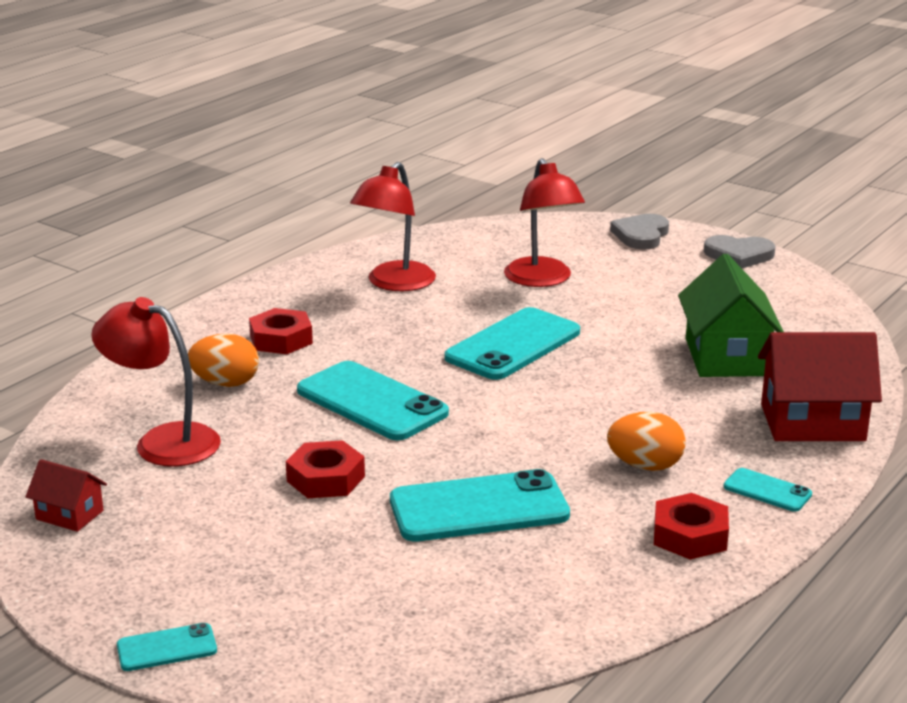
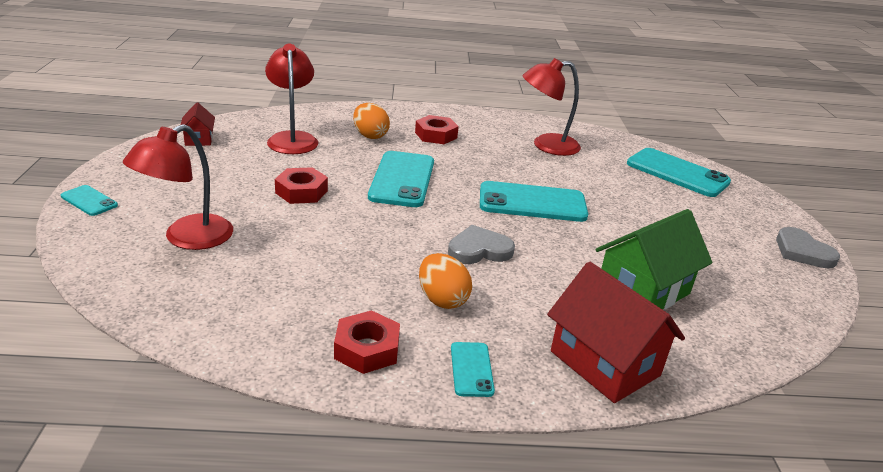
camera: 50 degrees right, 5 degrees up
(479, 508) = (319, 250): turquoise phone -> turquoise phone (677, 173)
(542, 280) = (630, 188): red lamp -> red lamp (187, 238)
(641, 235) = (754, 204): grey heart -> grey heart (479, 250)

